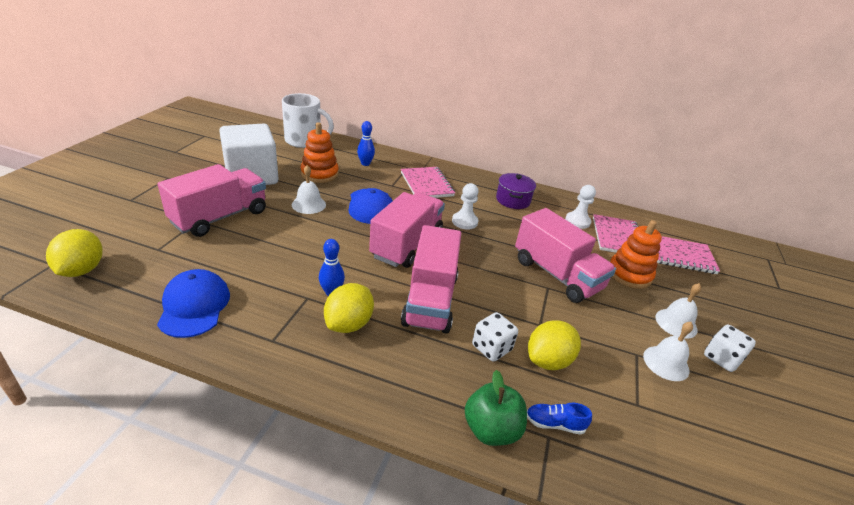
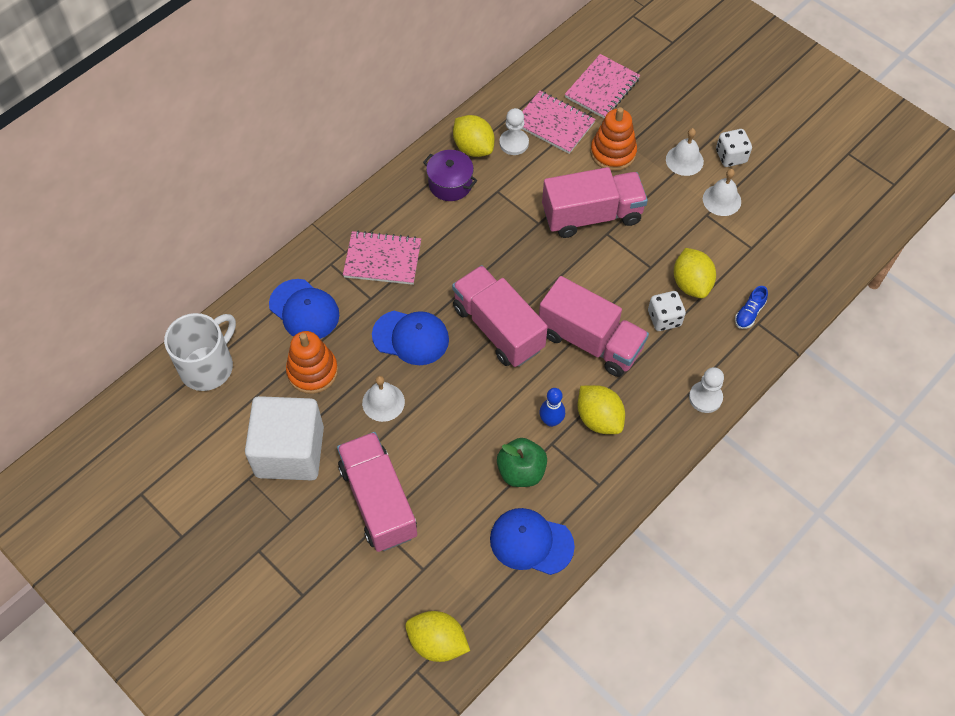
camera: 60 degrees left, 25 degrees up
(365, 164) = (304, 310): blue bowling pin -> blue cap
(464, 222) = (475, 254): white pawn -> white pawn (705, 398)
(491, 429) = (740, 357): green apple -> green apple (521, 471)
(553, 204) = (473, 148): none -> yellow lemon

